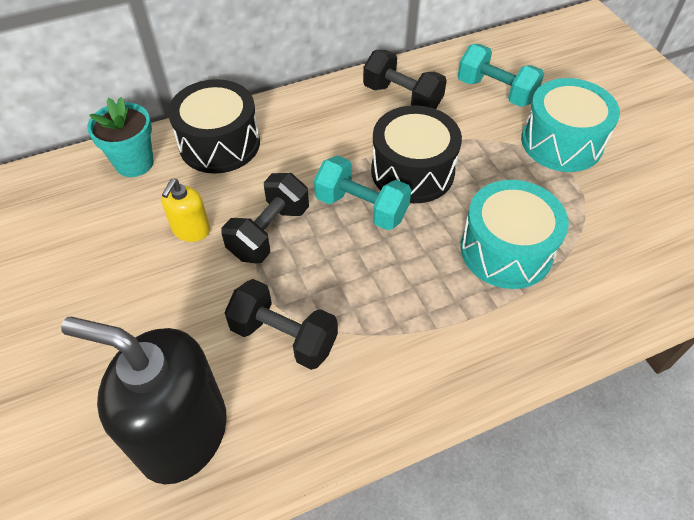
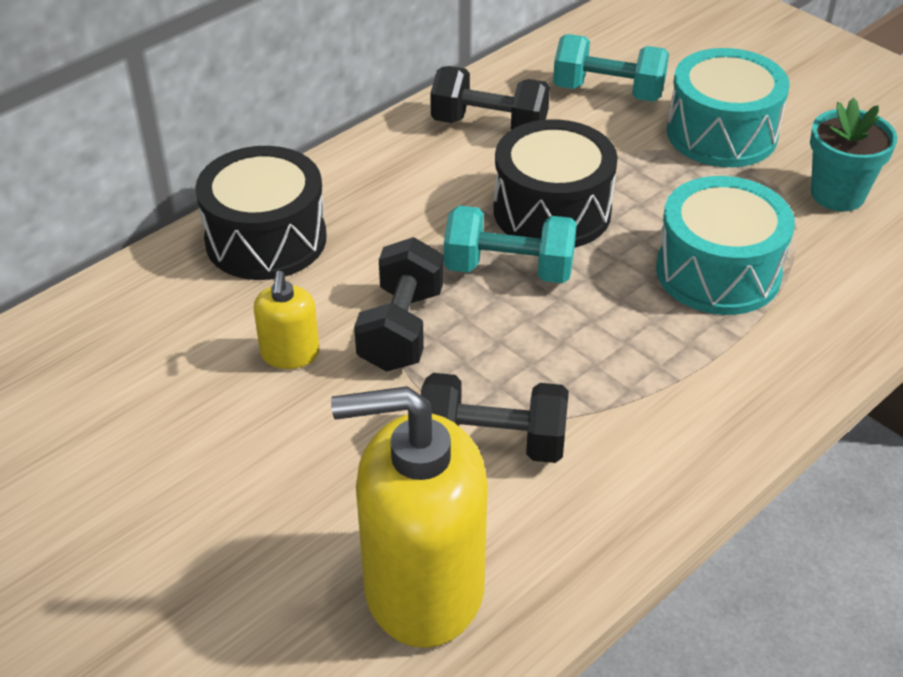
camera: 20 degrees left, 10 degrees down
(134, 163) = (154, 293): turquoise flower pot -> turquoise flower pot (837, 194)
(182, 433) = (422, 588): black soap dispenser -> yellow soap dispenser

